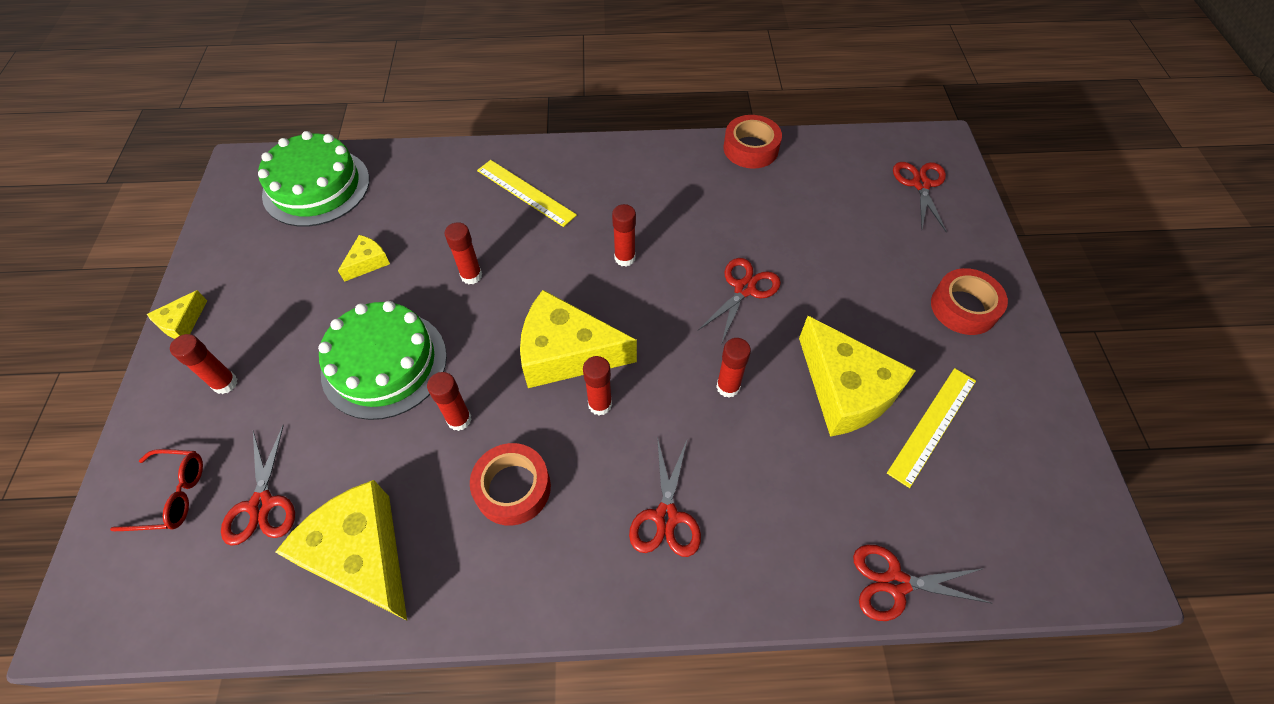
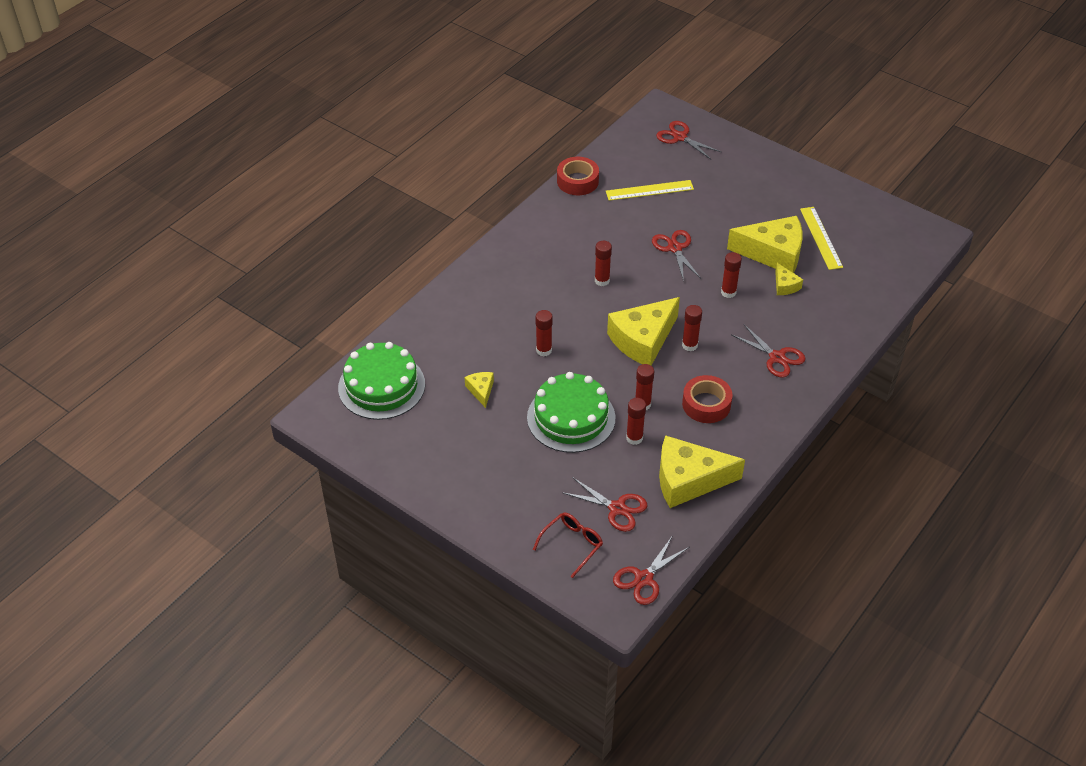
camera: 50 degrees left, 10 degrees down
(182, 323) = (438, 497): yellow cheese -> yellow cheese (785, 285)
(225, 383) = (511, 493): red glue stick -> red glue stick (634, 438)
(525, 192) = (502, 293): yellow ruler -> yellow ruler (649, 190)
(895, 583) = (880, 303): red scissors -> red scissors (643, 578)
(963, 307) = (771, 180): red tape -> none

